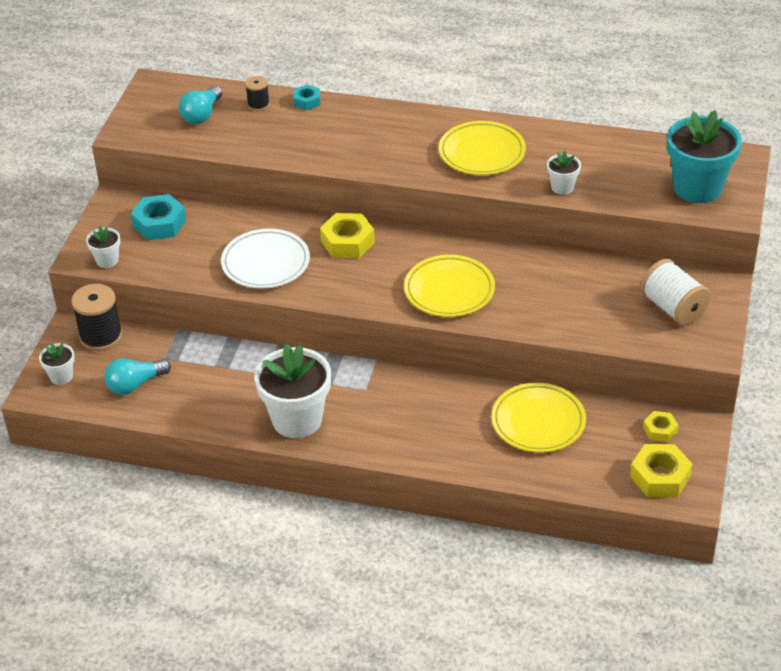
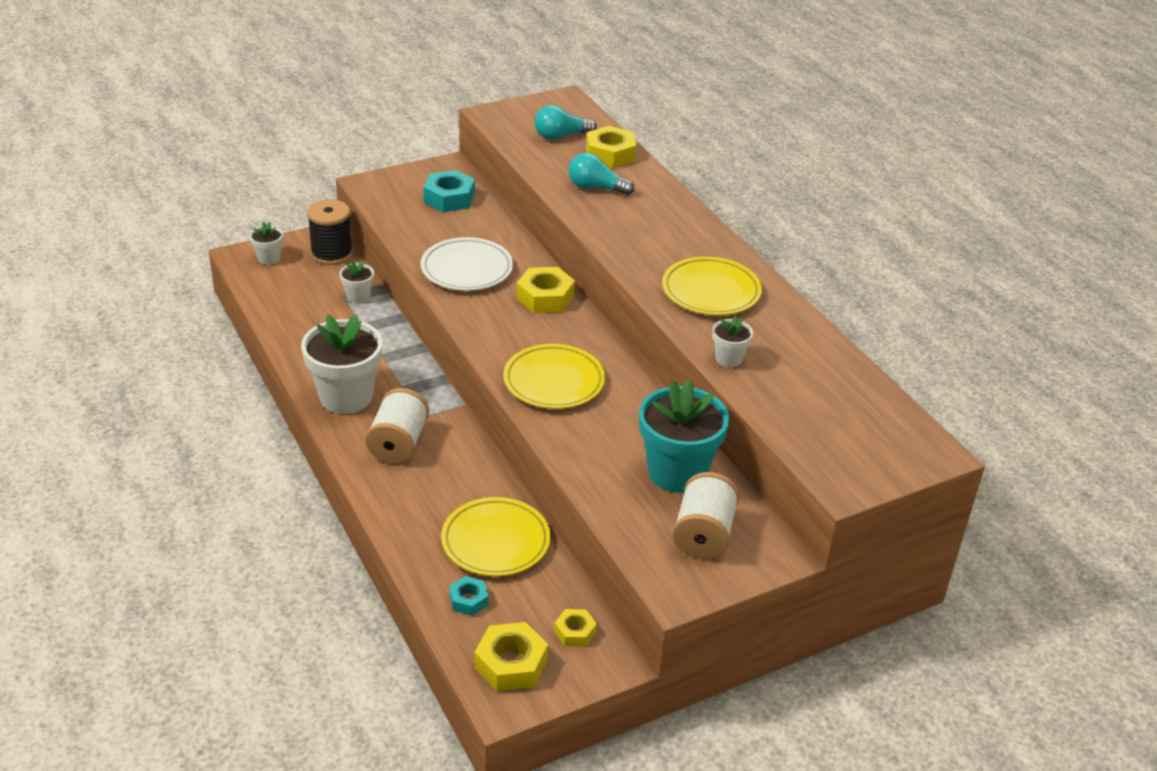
camera: 45 degrees right, 5 degrees down
(107, 260) = (378, 196): white flower pot -> white flower pot (358, 297)
(135, 384) = (297, 296): turquoise light bulb -> turquoise light bulb (596, 188)
(258, 105) = (610, 154): black spool -> yellow nut
(307, 101) = (648, 174): turquoise nut -> turquoise nut (468, 600)
(383, 418) = (398, 444): none -> white spool
(697, 188) = (846, 444): turquoise flower pot -> turquoise flower pot (677, 472)

